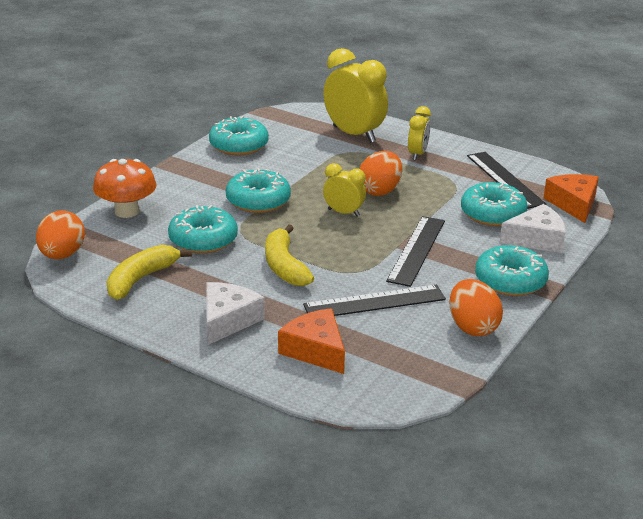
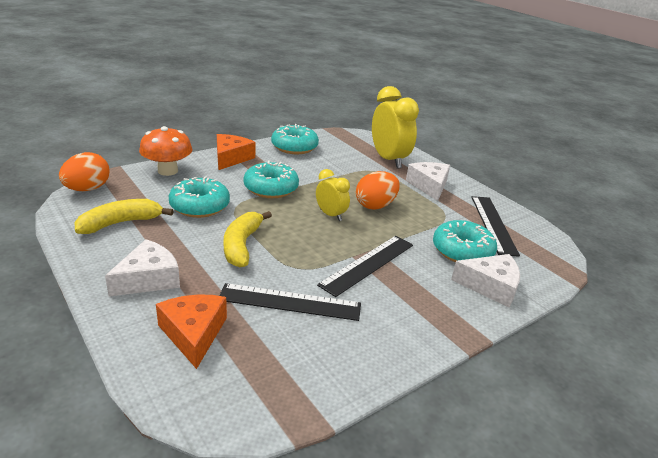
camera: 20 degrees right, 0 degrees up
(417, 154) = (429, 186): yellow clock -> white cheese
(472, 327) = (364, 360): orange egg -> none
(510, 281) = (437, 321): turquoise donut -> none
(573, 204) = (547, 263): orange cheese -> orange cheese (231, 158)

